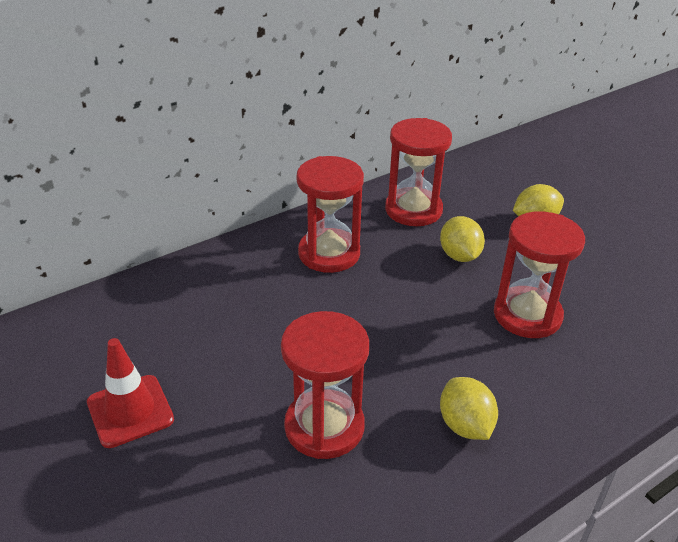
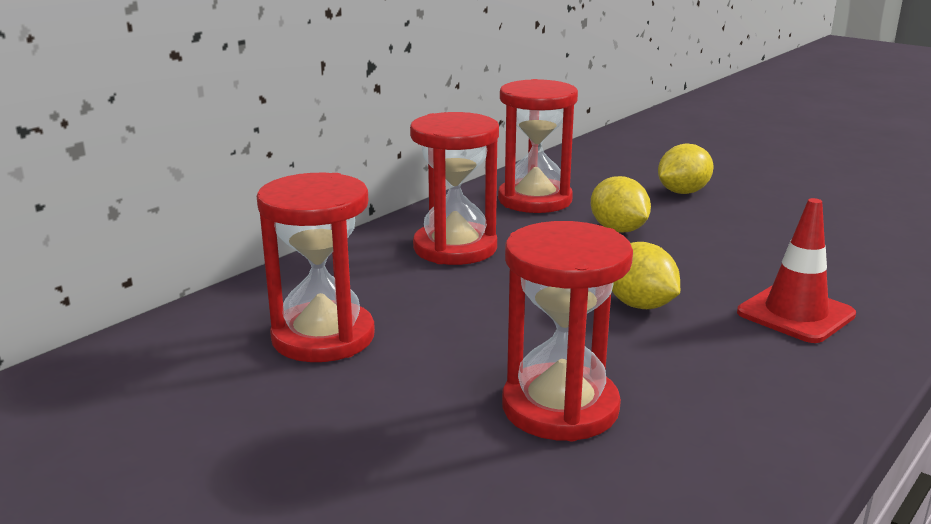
camera: 15 degrees left, 15 degrees down
(130, 411) = (264, 440): red traffic cone -> red traffic cone (795, 314)
(465, 425) = (741, 374): yellow lemon -> yellow lemon (639, 305)
(527, 315) = (736, 267): red hourglass -> red hourglass (323, 337)

